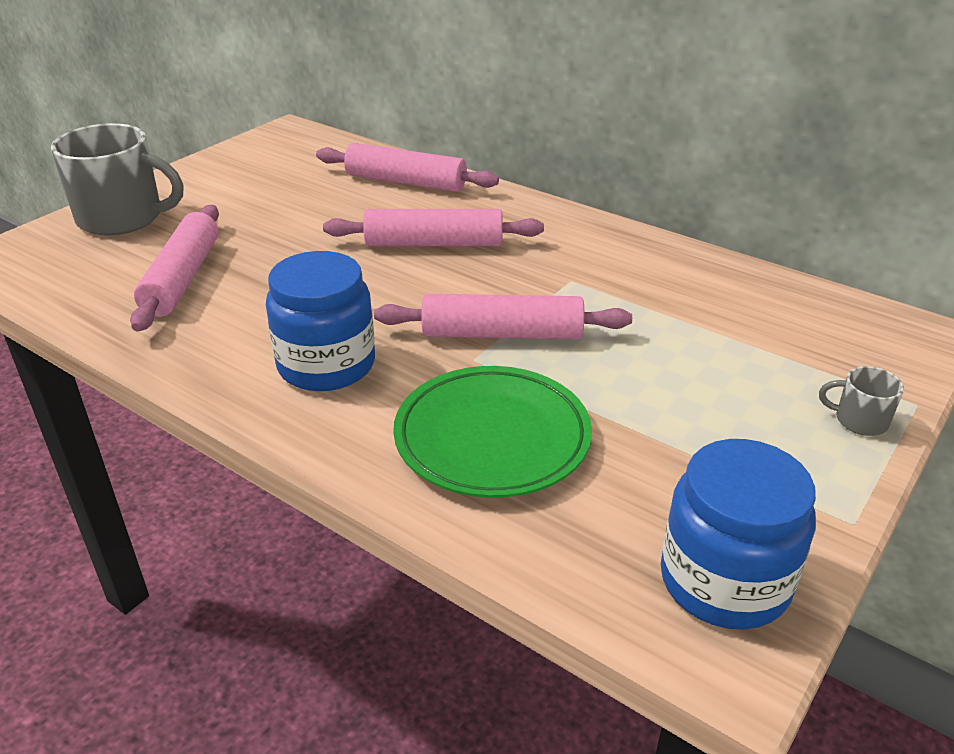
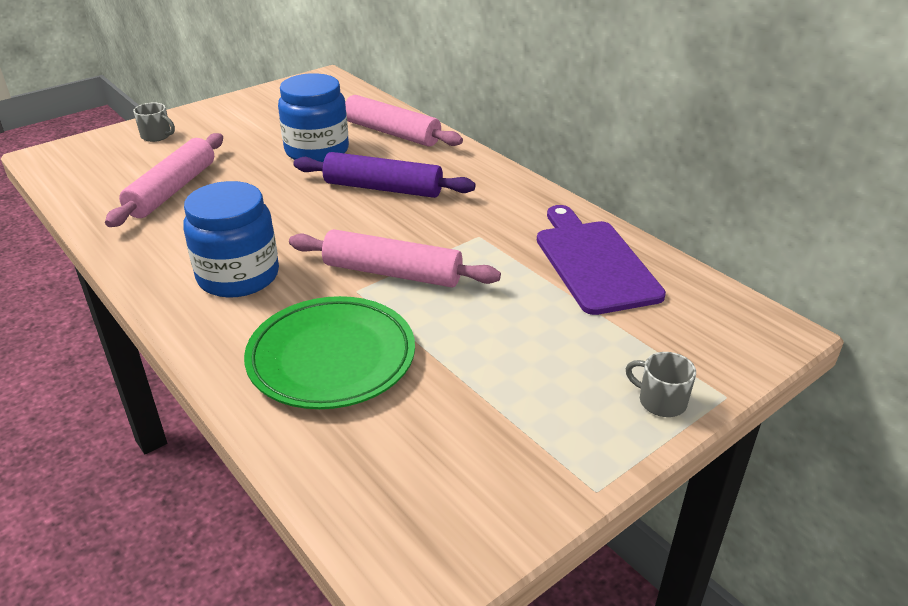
camera: 15 degrees right, 0 degrees up
(122, 218) = (157, 136): grey mug -> grey mug, size x0.44
(434, 243) = (383, 188): pink rolling pin -> purple rolling pin
(707, 291) = (594, 262): none -> purple cutting board
(724, 581) = (449, 516): blue jar -> blue jar (317, 150)

